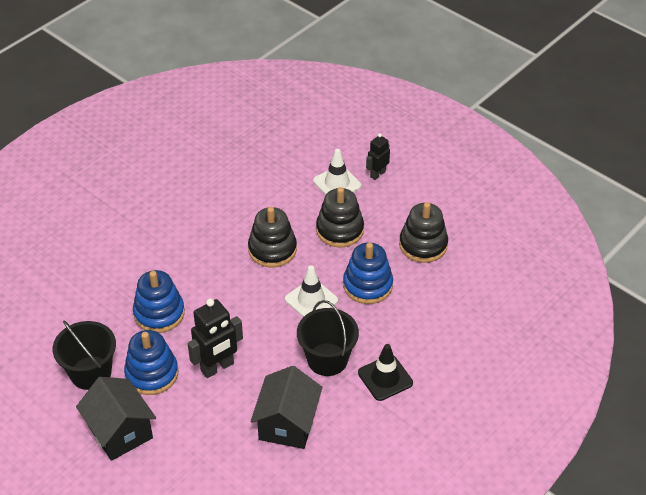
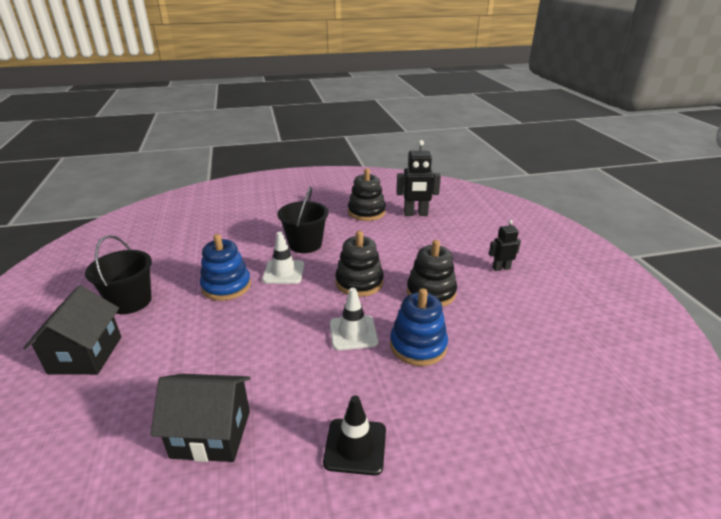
camera: 35 degrees right, 15 degrees down
(152, 374) = (166, 324): blue stacking toy -> none
(217, 367) = (217, 346): black robot -> black robot (415, 214)
(287, 424) = (211, 434): black house -> black house turned 45 degrees clockwise
(327, 359) = (315, 392): black bucket -> black bucket (305, 244)
(337, 183) = (458, 261): white traffic cone -> white traffic cone (283, 272)
(423, 245) = (505, 337): black stacking toy -> black stacking toy (366, 212)

